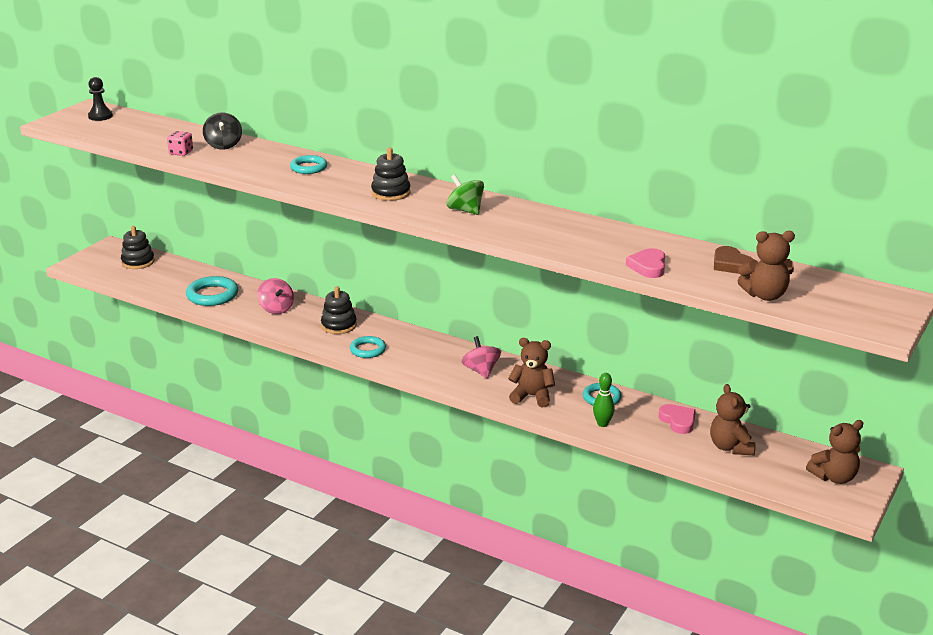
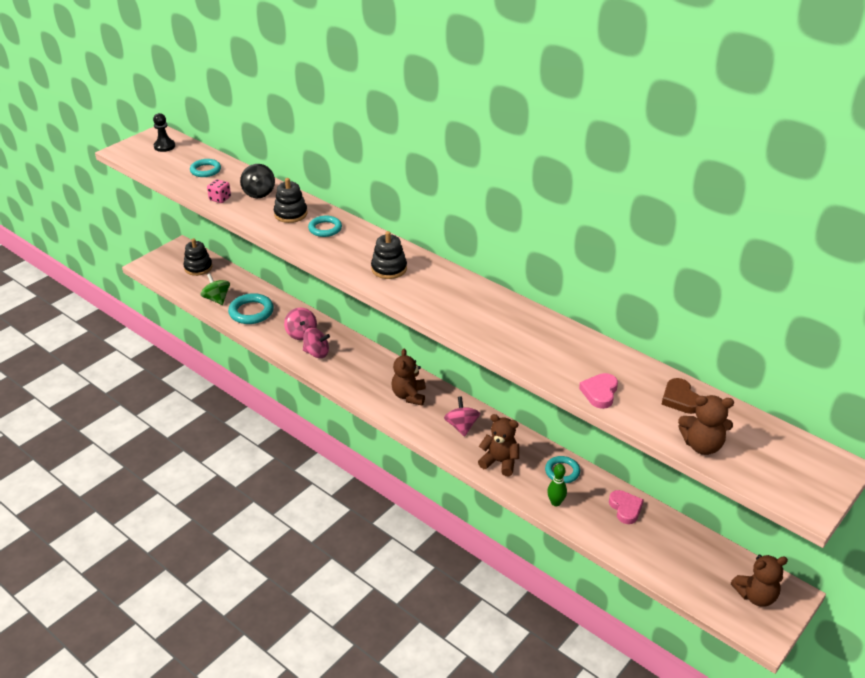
camera: 10 degrees right, 10 degrees up
(299, 324) = (316, 353): none -> pink spinning top
(339, 325) = (350, 359): black stacking toy -> black stacking toy (290, 214)
(368, 350) = (368, 390): turquoise ring -> turquoise ring (205, 170)
(465, 210) = (450, 299): green spinning top -> green spinning top (217, 299)
(730, 447) = (666, 546): brown teddy bear -> brown teddy bear (409, 396)

